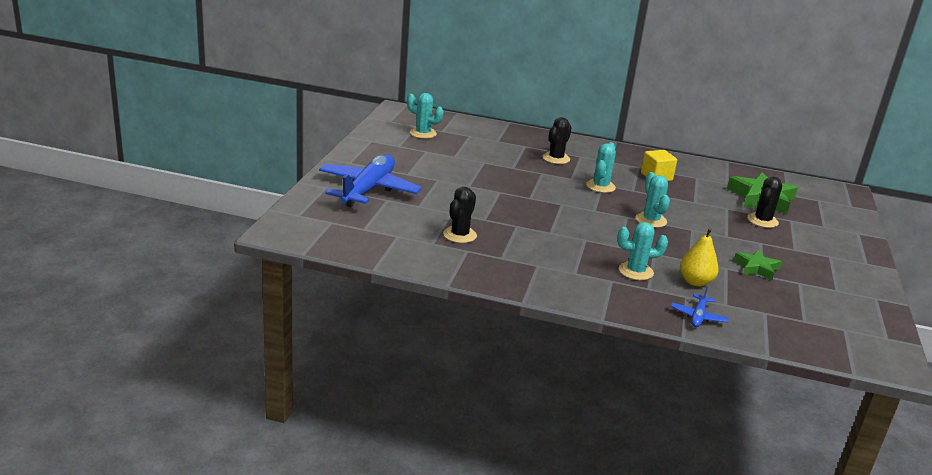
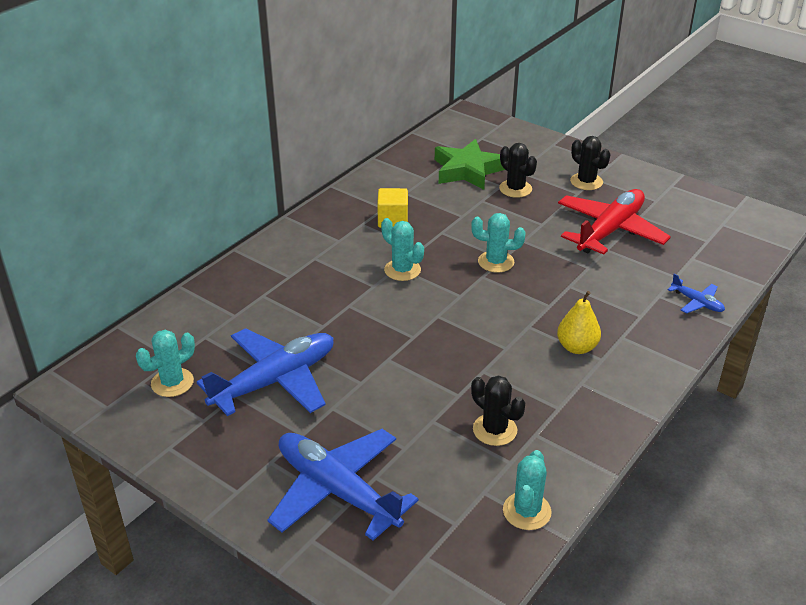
camera: 65 degrees left, 10 degrees up
(448, 160) = (275, 381): none -> blue plane
(556, 158) = (312, 280): black cactus -> black cactus (586, 182)
(635, 271) = (605, 312): turquoise cactus -> turquoise cactus (527, 511)
(695, 282) = (631, 279): yellow pear -> yellow pear (577, 347)
(756, 268) = (610, 230): green star -> red plane

